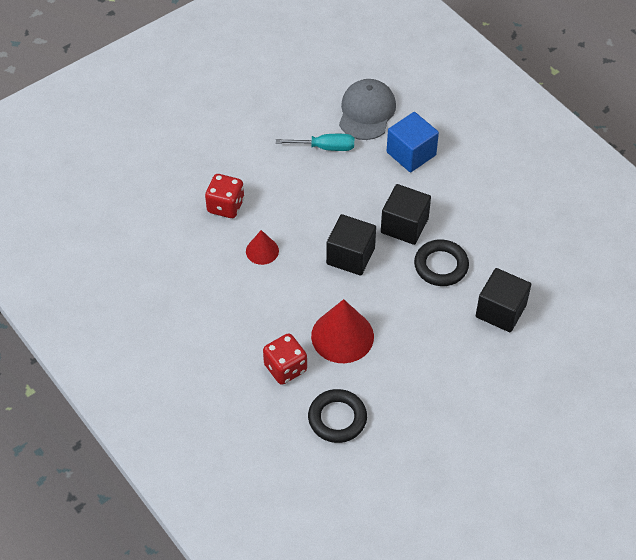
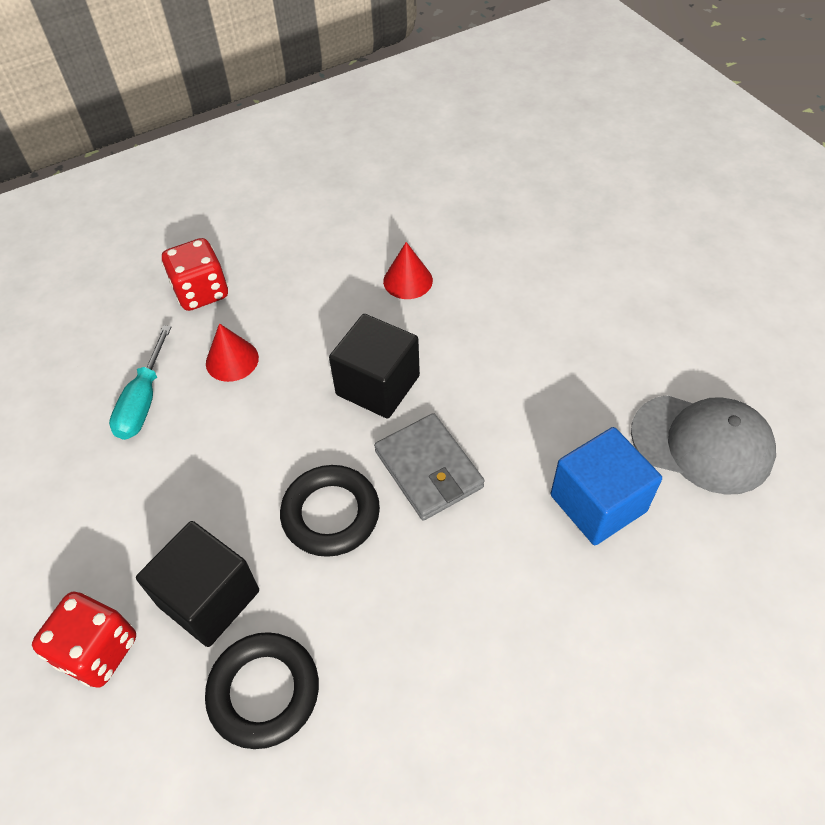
camera: 100 degrees right, 0 degrees up
(225, 206) = (496, 246): red dice -> red dice (98, 650)
(325, 147) = (612, 373): turquoise screwdriver -> turquoise screwdriver (143, 401)
(337, 418) = (100, 341): black ring -> black ring (264, 692)
(342, 336) = (232, 360): red cone -> red cone, size x0.55
(404, 225) = (428, 469): black cube -> grey wallet

